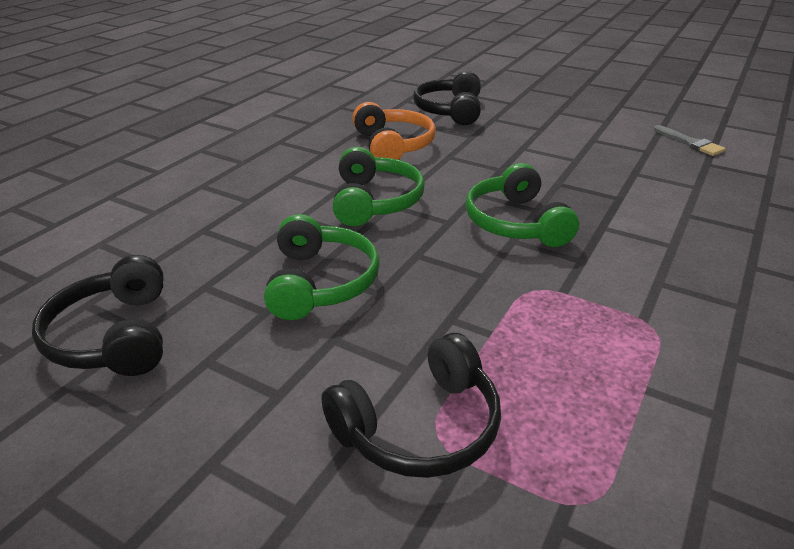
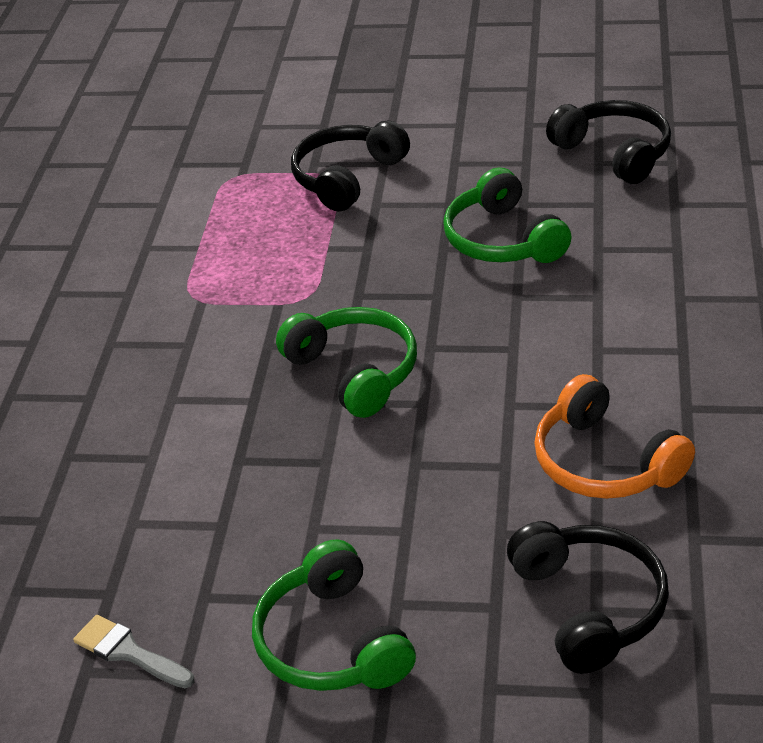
camera: 160 degrees right, 5 degrees up
(375, 201) = (536, 347): green headphones -> green headphones (332, 642)

